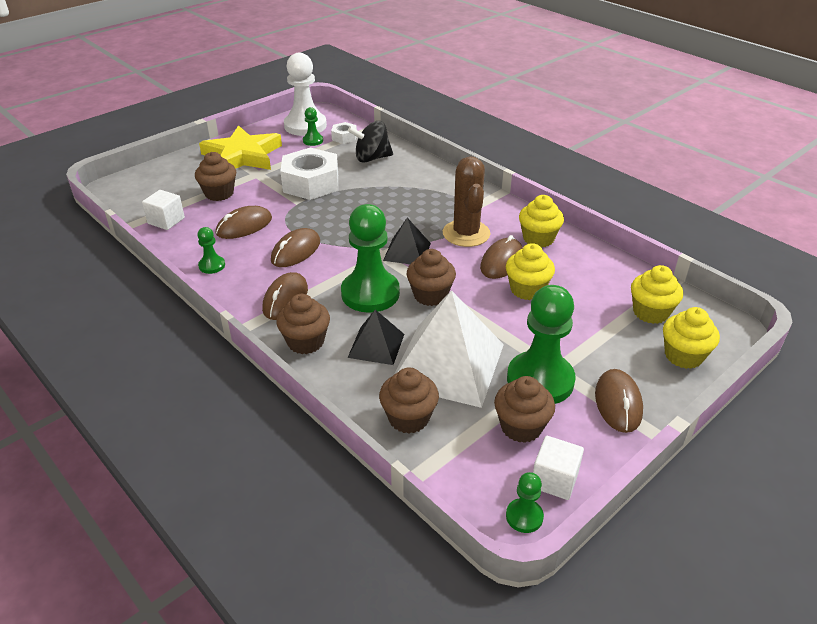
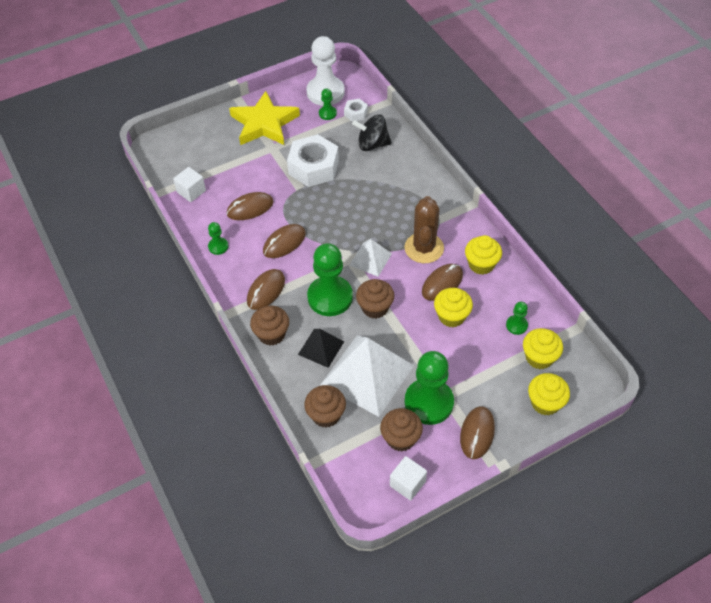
camera: 15 degrees right, 15 degrees up
(219, 193) = (237, 167): brown cupcake -> none
(407, 251) = (370, 259): black pyramid -> white pyramid
(524, 516) = (377, 505): green pawn -> green pawn (516, 325)

